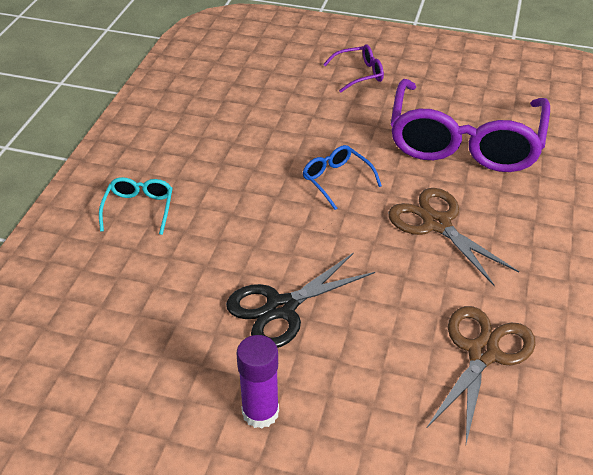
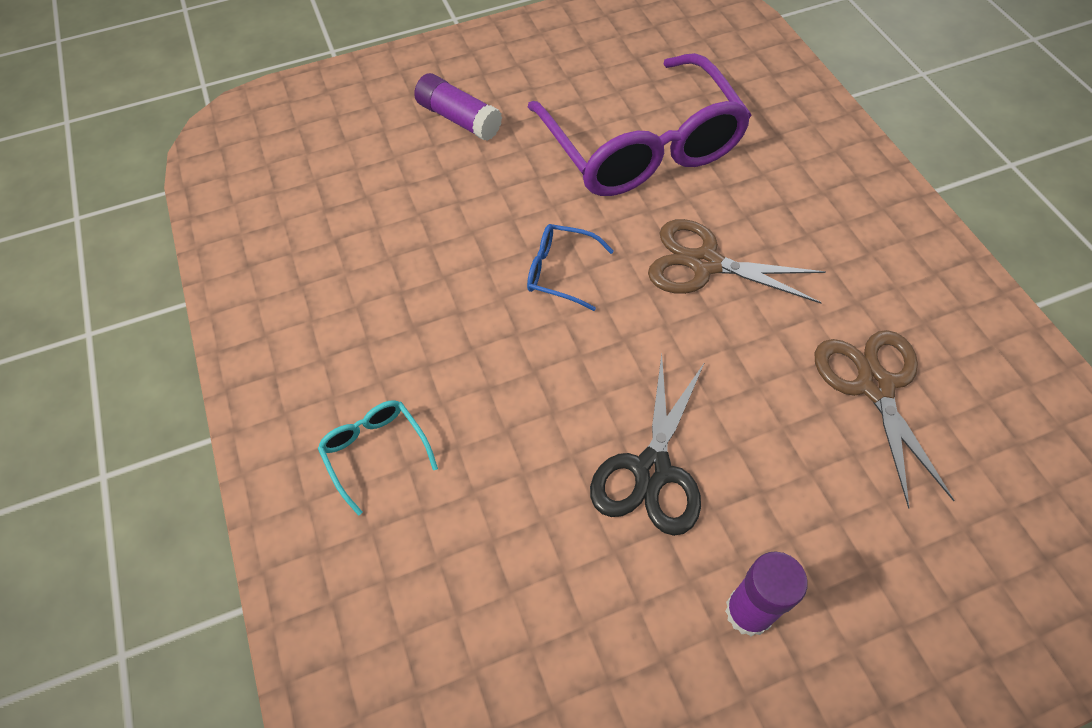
camera: 35 degrees left, 15 degrees up
(359, 74) = (459, 119): purple glasses -> purple glue stick

